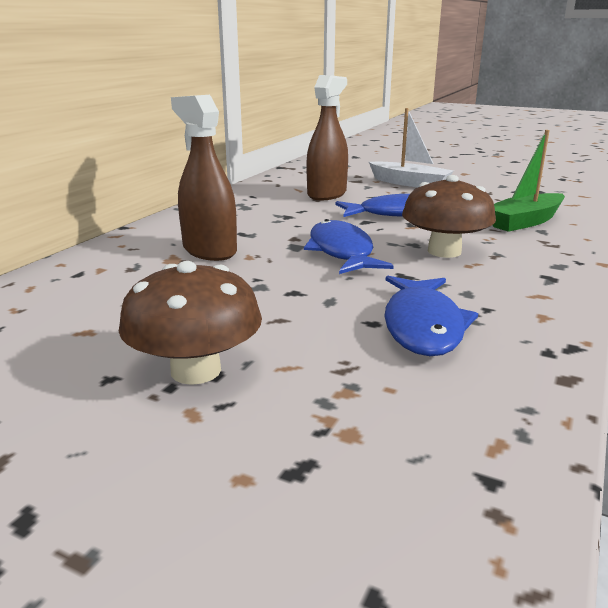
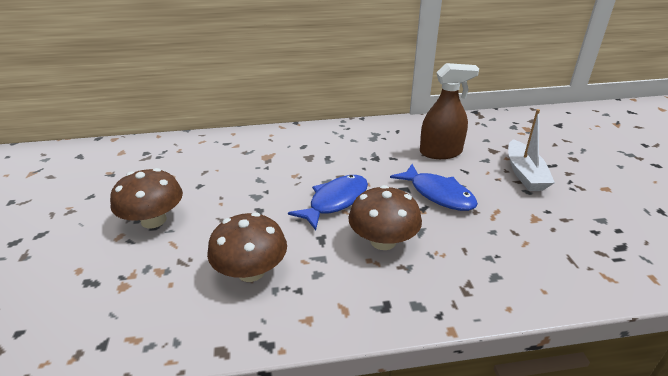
camera: 55 degrees right, 10 degrees up
(209, 250) = (289, 160): brown spray bottle -> none
(423, 326) = (251, 271): blue fish -> brown mushroom
(524, 222) = (505, 261): green boat -> none

